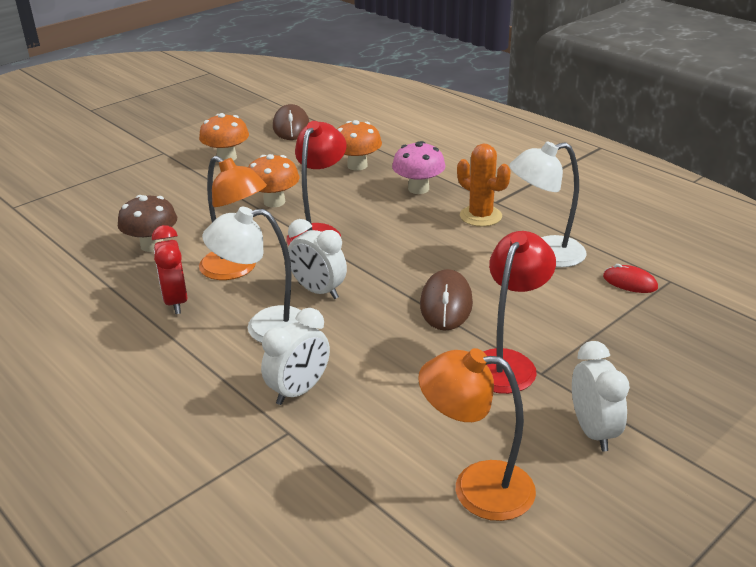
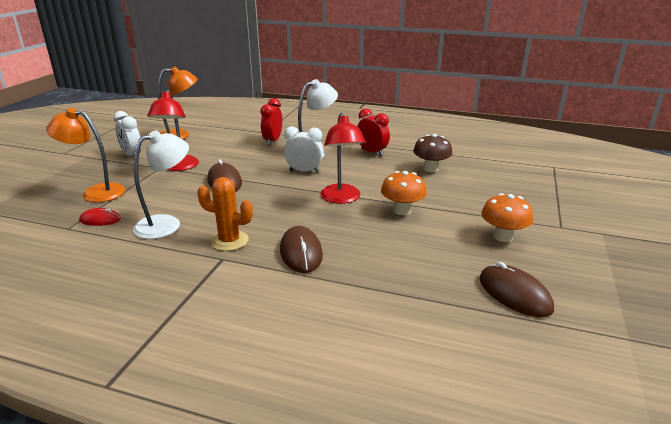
camera: 150 degrees right, 5 degrees down
(236, 269) = (363, 170): orange lamp -> orange lamp (96, 192)
(299, 391) = (272, 141): white clock -> red clock
(357, 166) = (381, 262): orange mushroom -> none
(418, 189) = (301, 252): pink mushroom -> brown mouse

